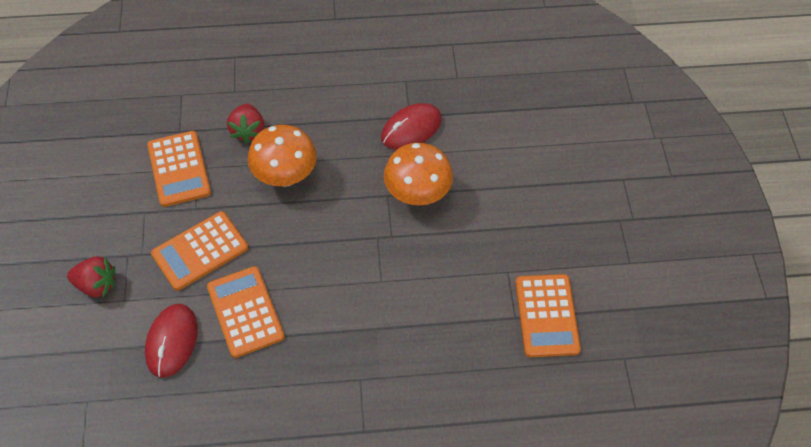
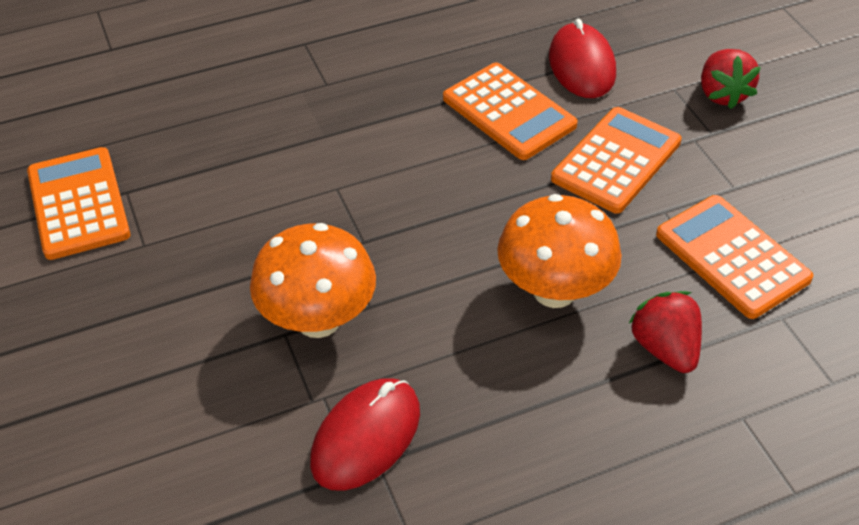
camera: 165 degrees right, 10 degrees down
(96, 285) = (722, 94): red strawberry -> red strawberry turned 90 degrees counterclockwise

